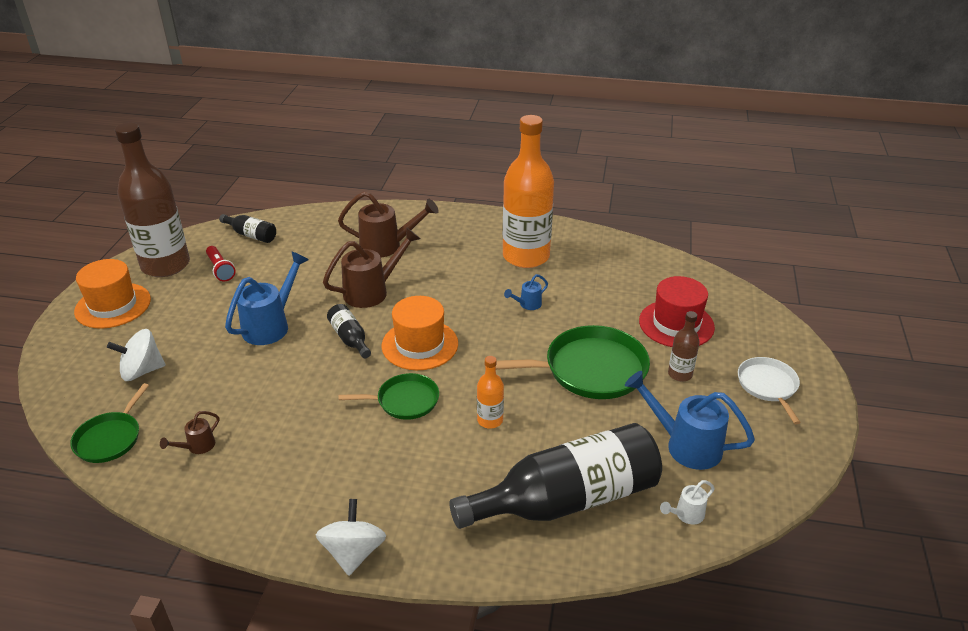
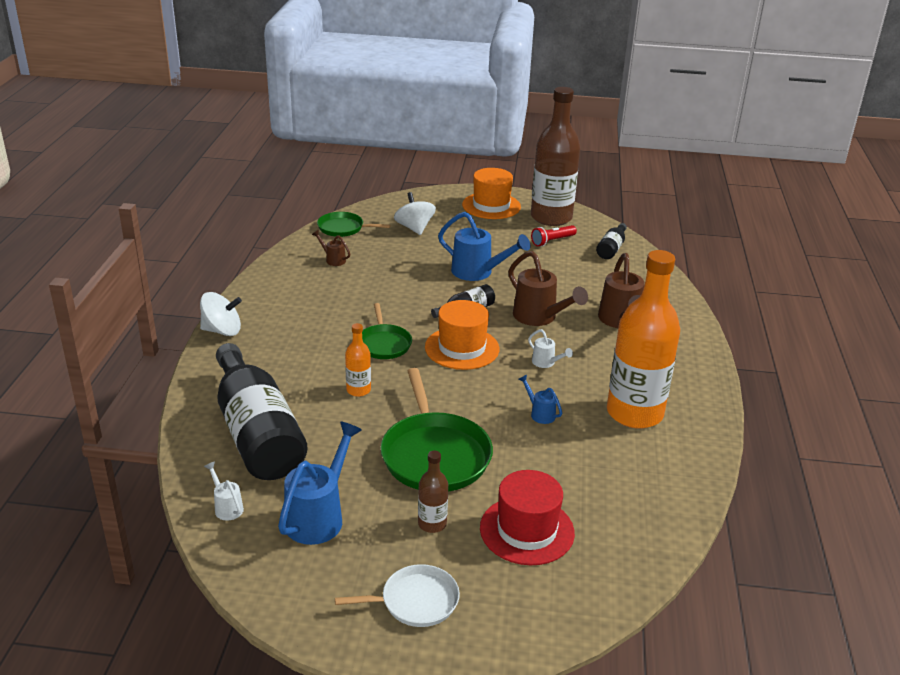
camera: 85 degrees right, 5 degrees down
(450, 294) = (546, 363): none -> white watering can

